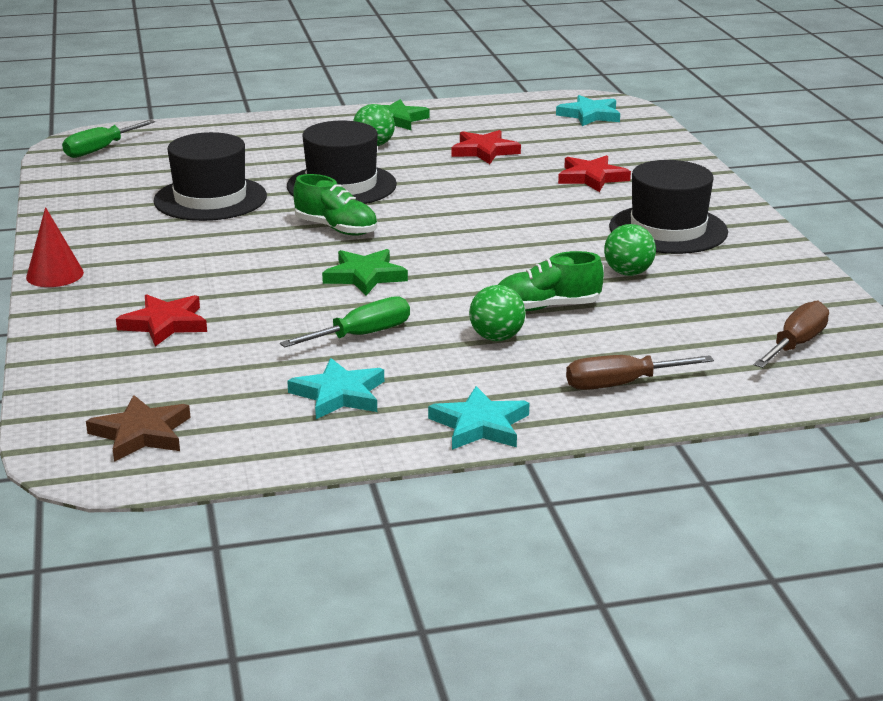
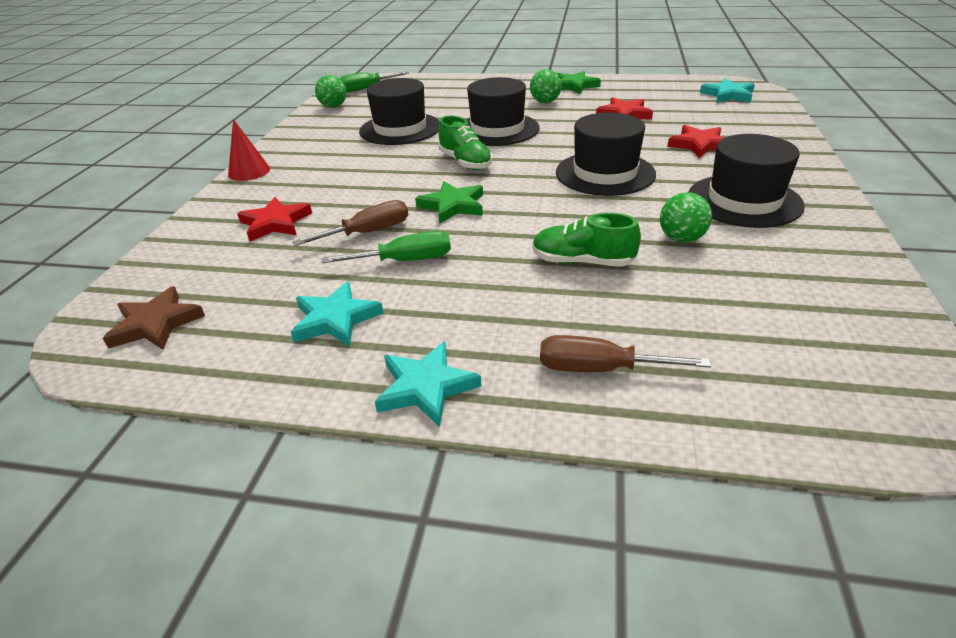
camera: 25 degrees right, 10 degrees up
(496, 338) = (515, 286): green ball -> green ball (333, 106)
(509, 220) = (605, 173): none -> black hat
(796, 344) = (826, 359): brown screwdriver -> brown screwdriver (368, 232)

